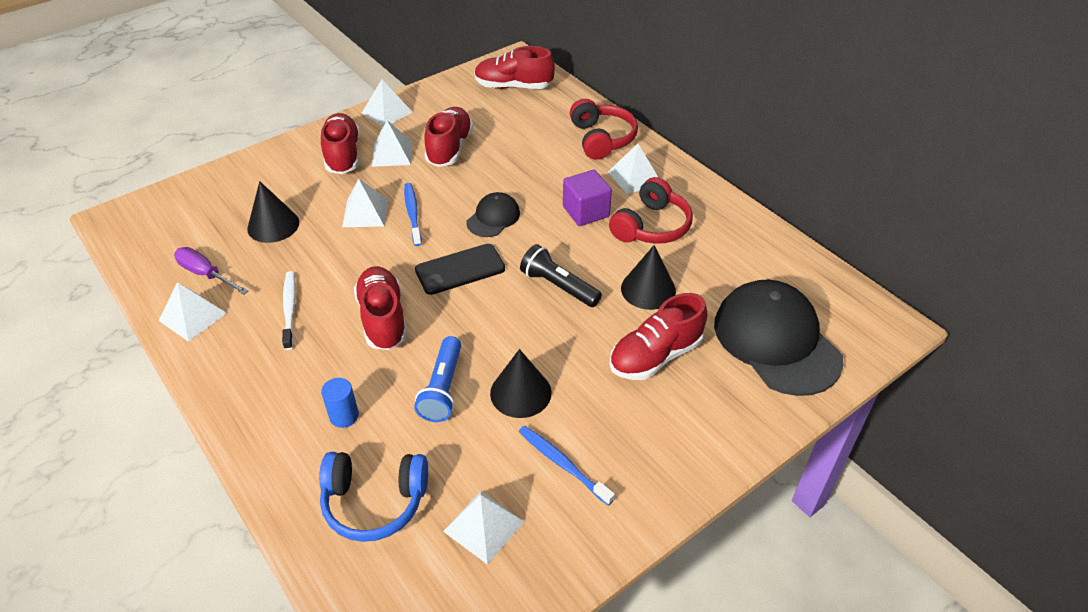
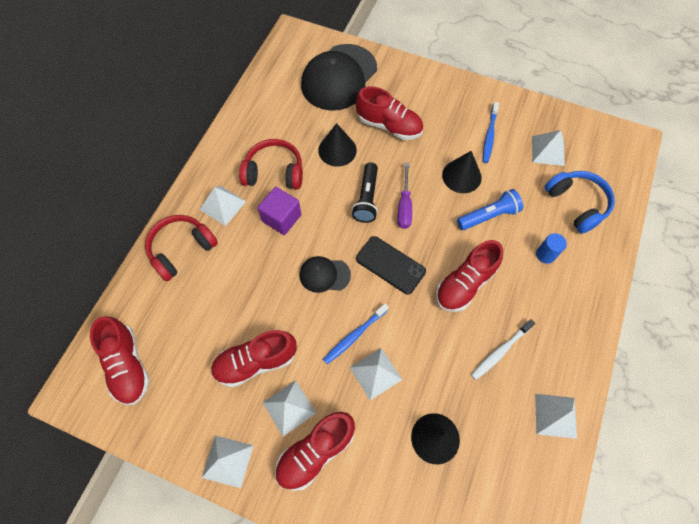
camera: 120 degrees left, 20 degrees up
(206, 274) = (516, 445): purple screwdriver -> purple screwdriver (404, 206)

